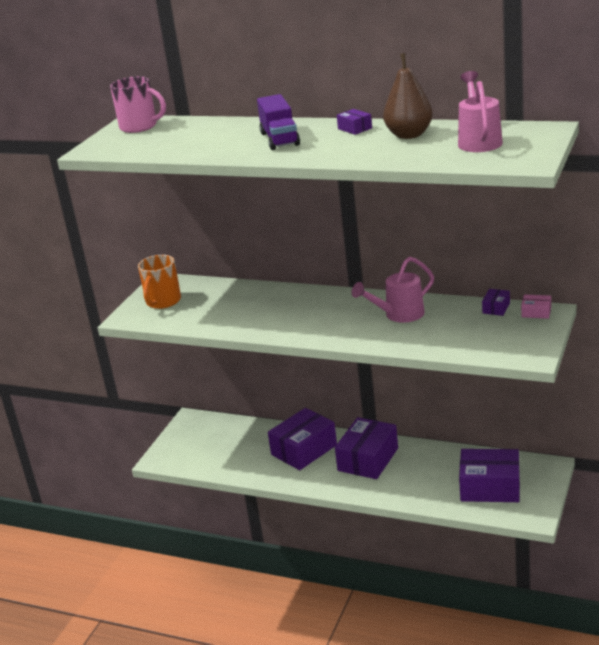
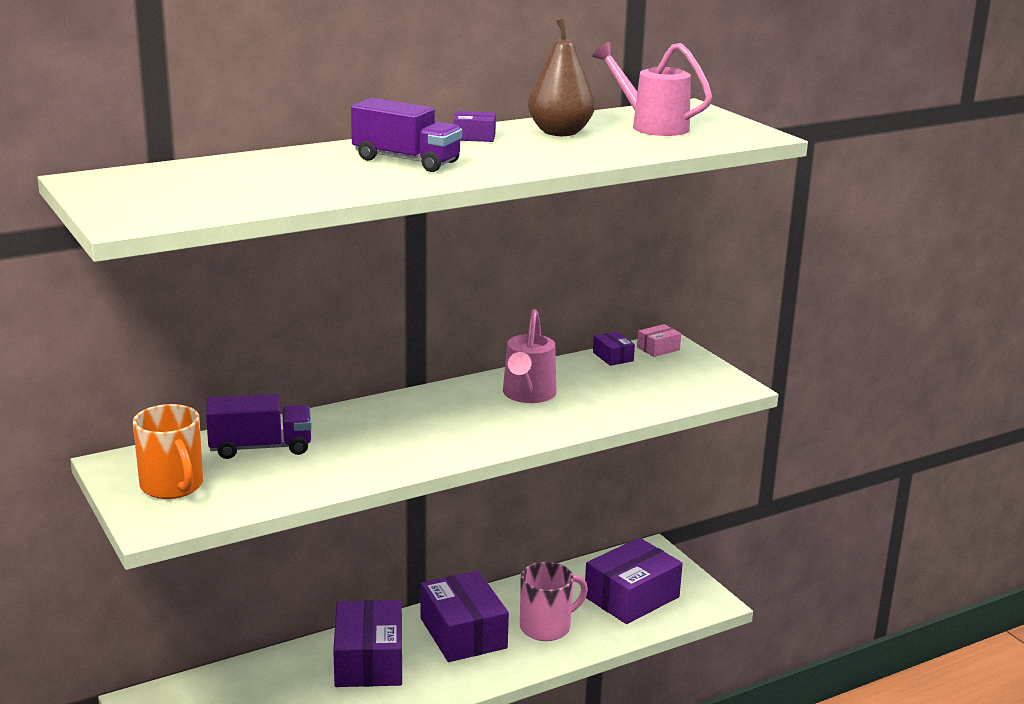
camera: 55 degrees left, 5 degrees down
(140, 127) = (128, 183): pink mug -> pink mug (547, 627)
(226, 296) = (260, 448): none -> purple truck

